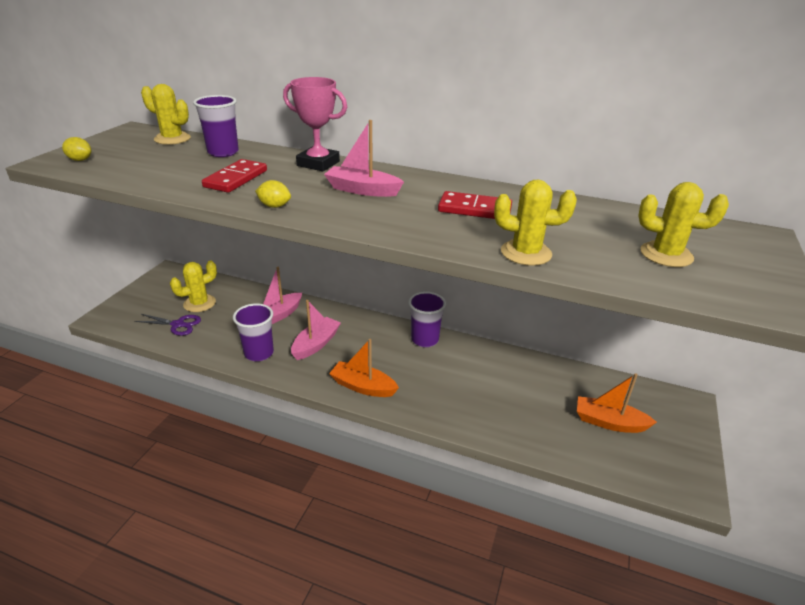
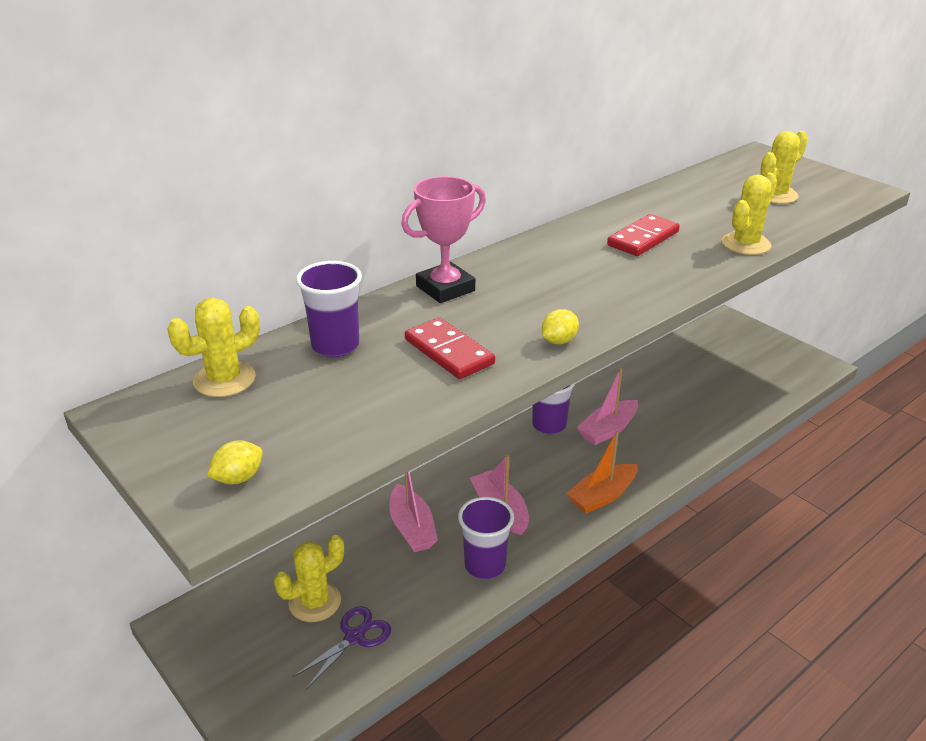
camera: 60 degrees left, 0 degrees up
(199, 303) = (315, 602): yellow cactus -> yellow cactus turned 60 degrees clockwise
(362, 190) = (551, 281): pink boat -> pink boat (608, 430)
(609, 422) = (732, 368): orange boat -> none

